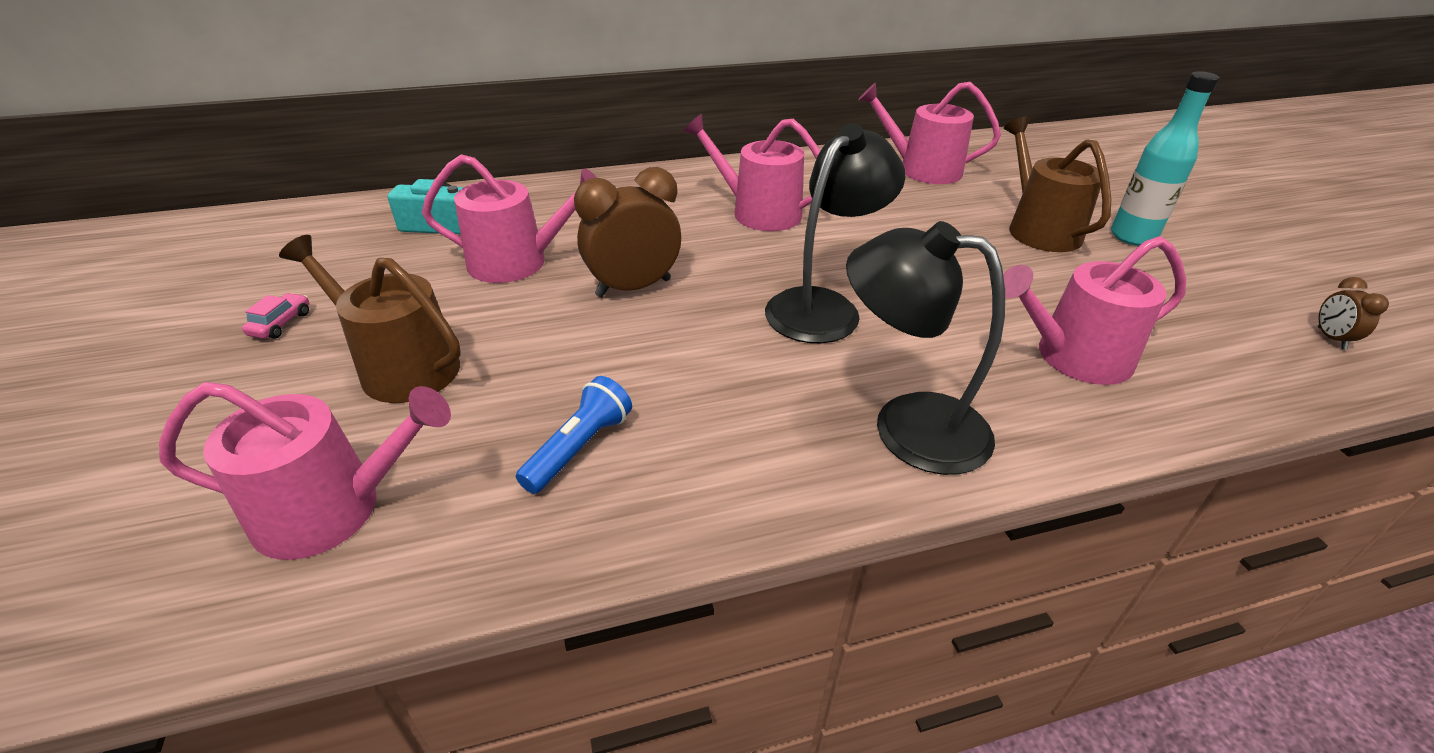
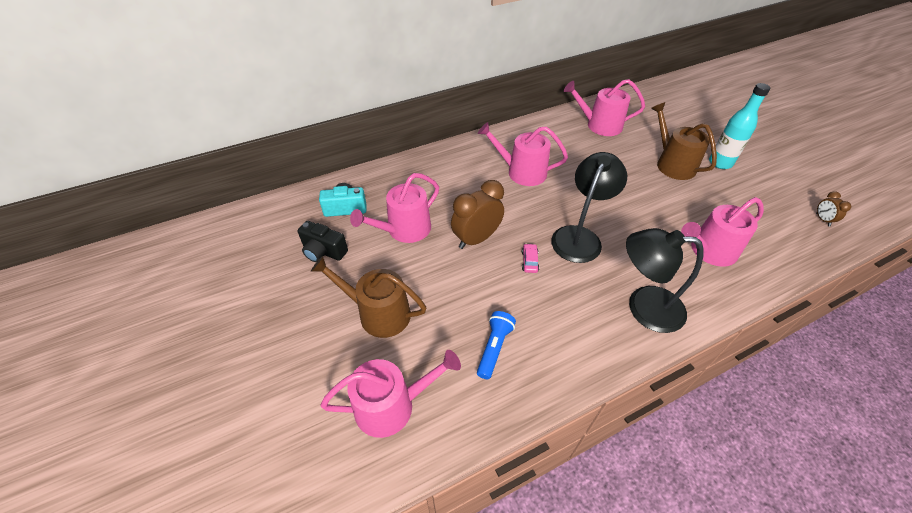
camera: 10 degrees left, 10 degrees up
(281, 323) = (295, 295): pink car -> pink car (529, 261)
(367, 274) = (323, 251): none -> black camera
(517, 262) = (404, 230): pink watering can -> pink watering can turned 150 degrees clockwise

